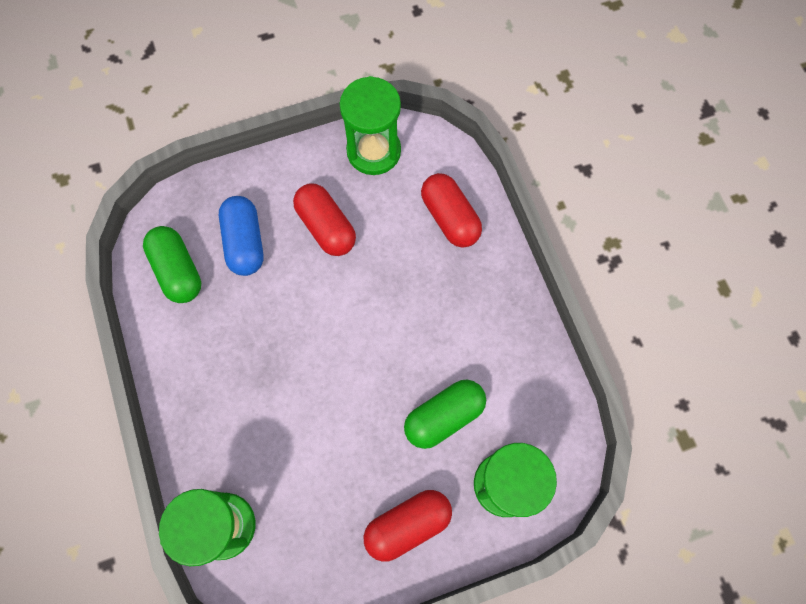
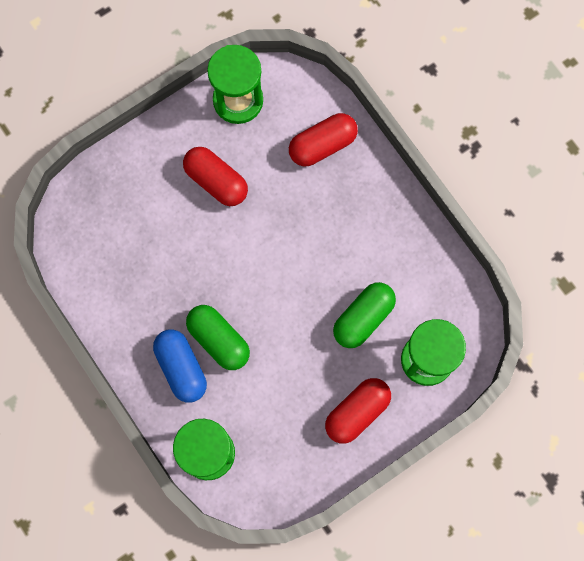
camera: 15 degrees left, 5 degrees up
(178, 270) = (98, 254): green capsule -> green capsule (218, 340)
(245, 242) = (149, 213): blue capsule -> blue capsule (181, 368)
(450, 218) = (322, 145): red capsule -> red capsule turned 75 degrees counterclockwise

